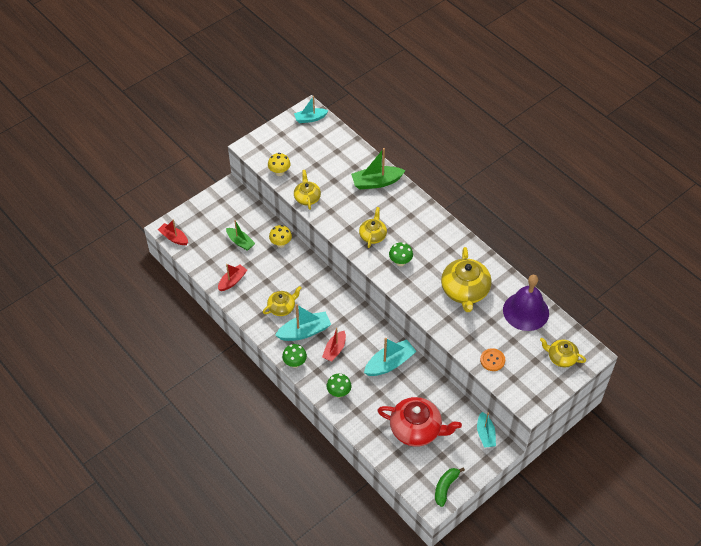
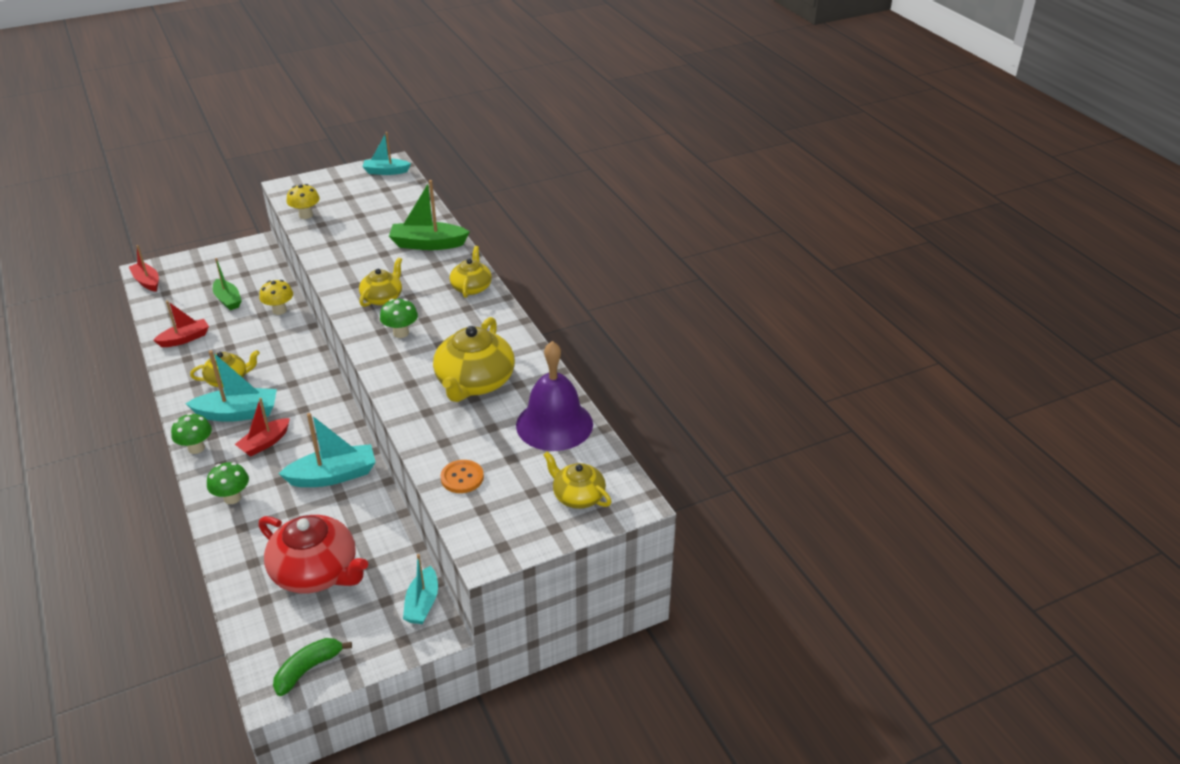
camera: 15 degrees right, 15 degrees down
(307, 198) = (322, 245): yellow teapot -> yellow teapot (471, 287)

